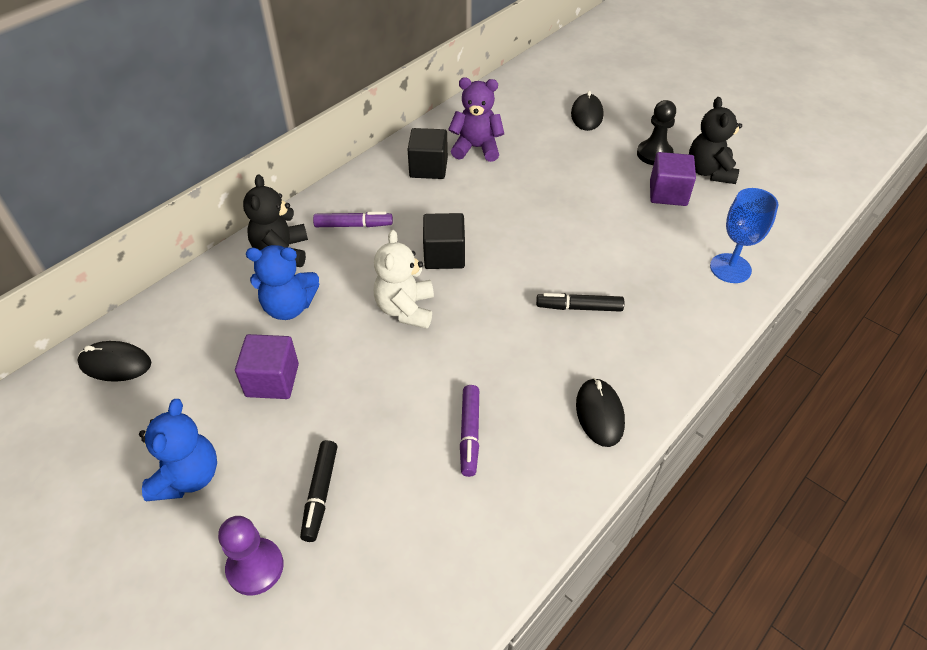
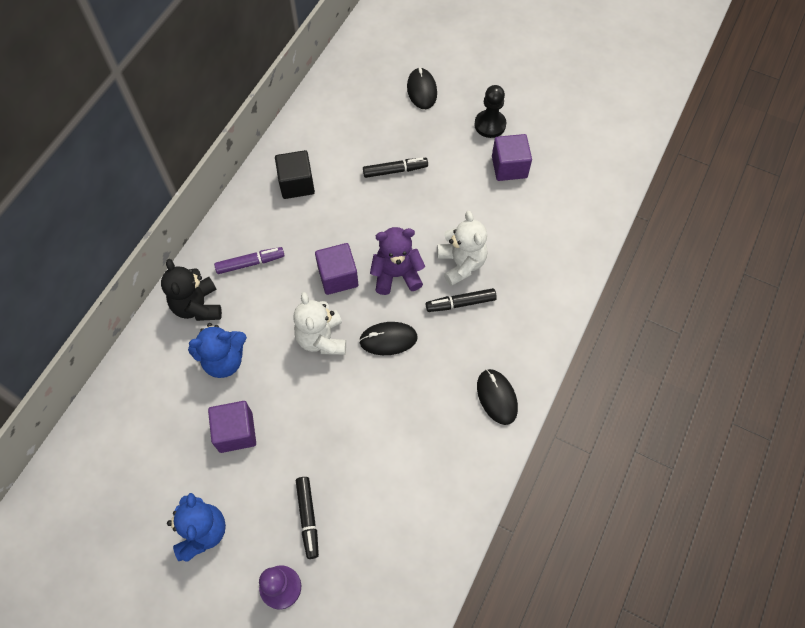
camera: 15 degrees left, 15 degrees up
(115, 364) = (100, 450): black mouse -> black mouse (388, 339)
(444, 255) = (338, 277): black cube -> purple cube
(470, 434) = (404, 439): purple marker -> none
(476, 148) = (333, 151): purple teddy bear -> purple teddy bear (396, 275)
(538, 175) = (395, 170): none -> black marker
(590, 270) = (461, 264): none -> white teddy bear
(709, 172) = (539, 135): black teddy bear -> none
(730, 268) = (572, 235): blue goblet -> none

